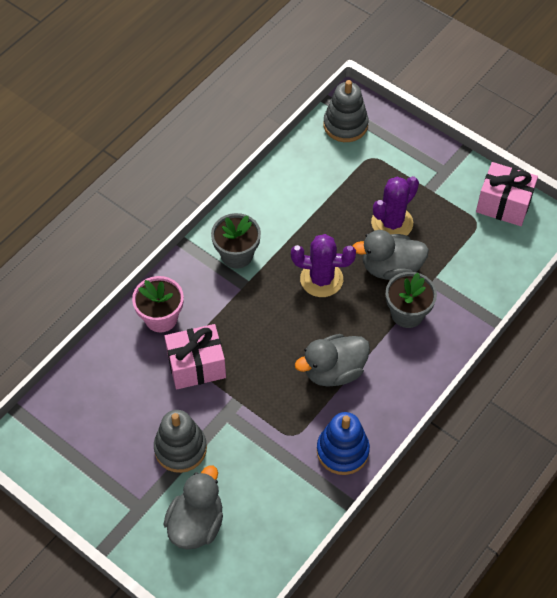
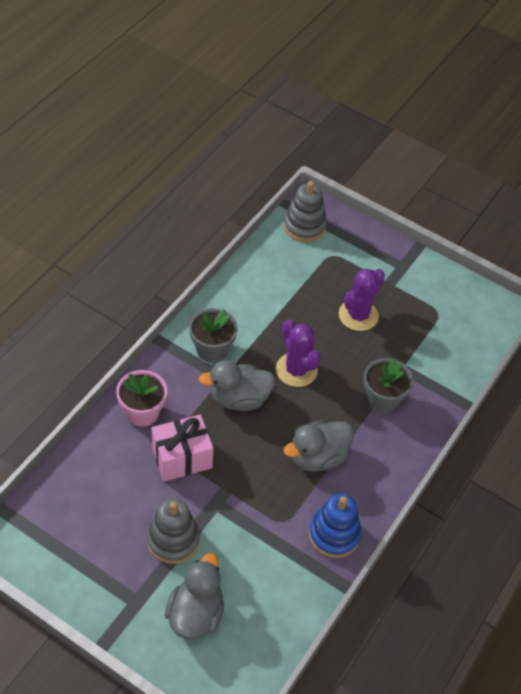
camera: 10 degrees left, 5 degrees down
(321, 279) = (296, 370): purple cactus -> purple cactus turned 60 degrees clockwise
(391, 268) = (362, 357): grey duck -> grey duck (239, 399)
(503, 204) = (461, 295): pink gift -> none

